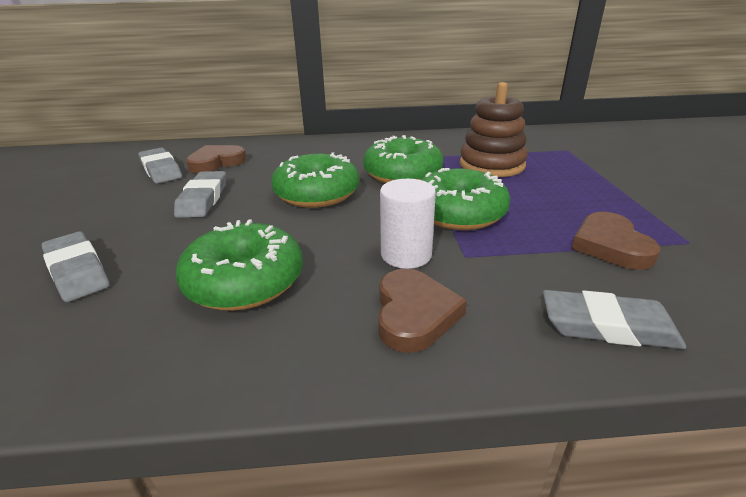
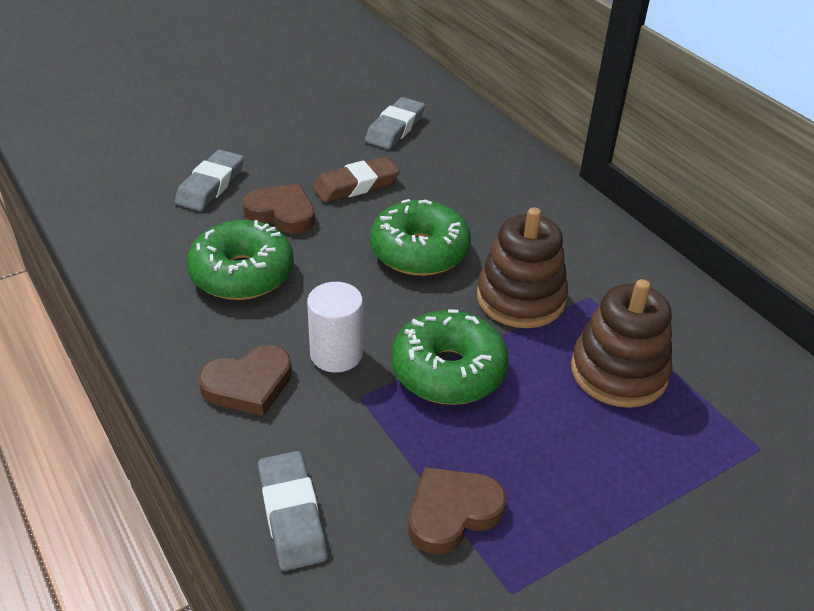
camera: 60 degrees right, 10 degrees up
(203, 199) = (356, 185): grey eraser -> brown eraser
(216, 162) = (440, 152): brown heart -> brown heart (282, 213)
(402, 174) = (520, 298): green donut -> brown stacking toy

